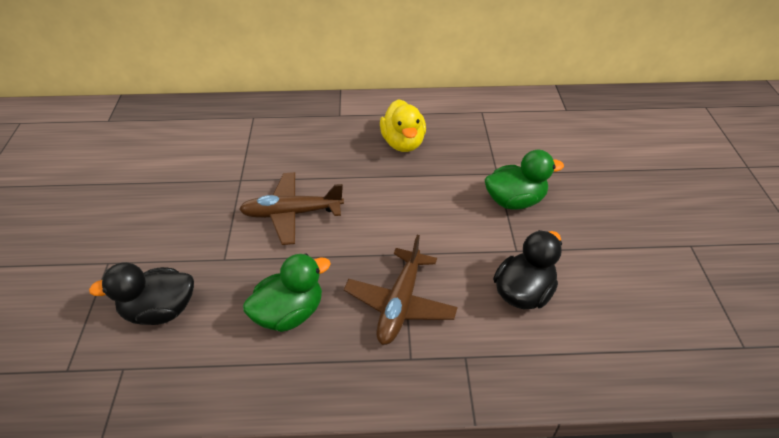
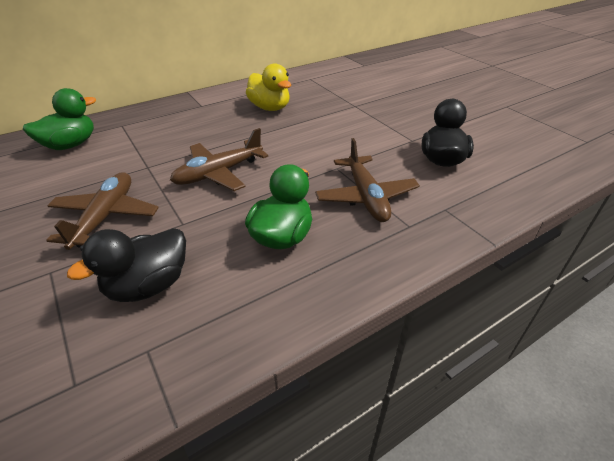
camera: 30 degrees left, 5 degrees down
(175, 224) = (105, 217): none -> brown plane
(515, 201) = (382, 116): green duck -> green duck (70, 145)

